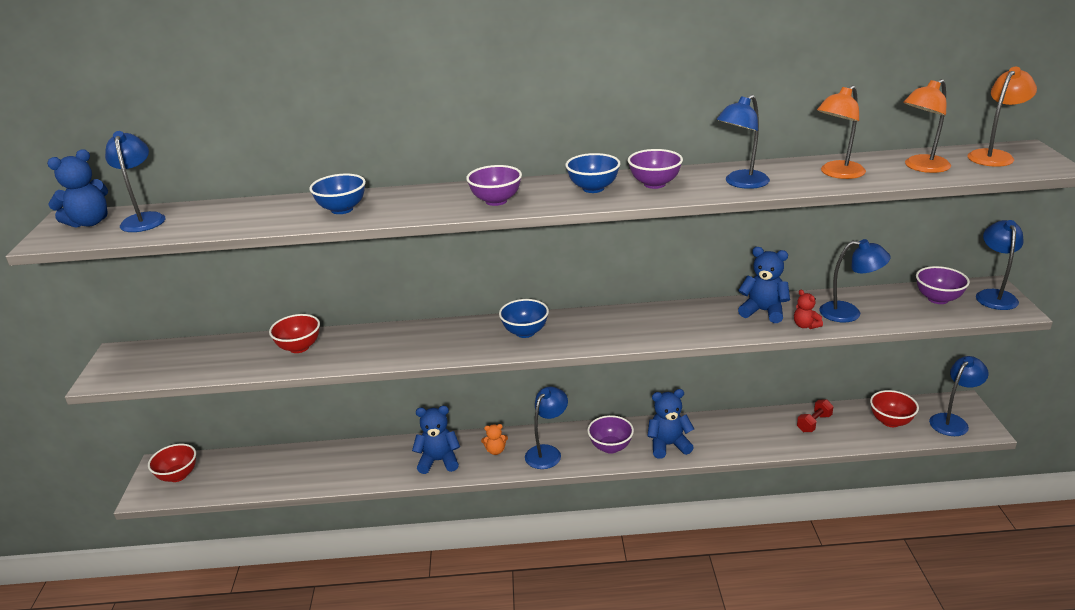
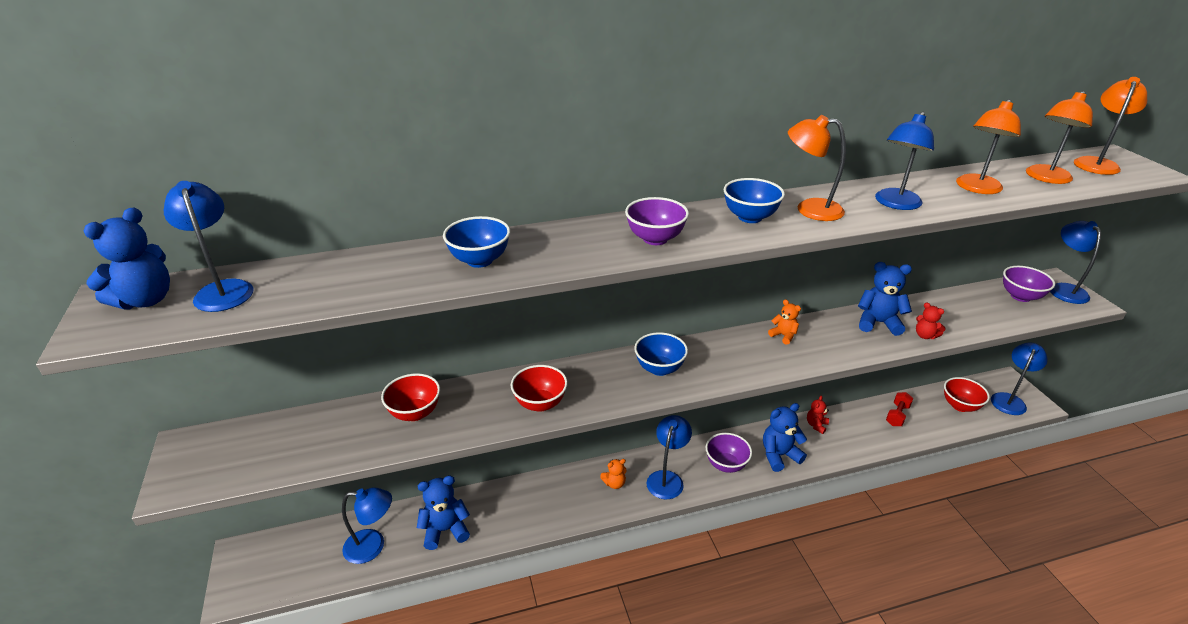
camera: 15 degrees left, 5 degrees up
(178, 475) = (267, 563): red bowl -> red bowl (540, 403)
(438, 461) = (560, 503): blue teddy bear -> blue teddy bear (445, 530)
(654, 184) = (809, 209): purple bowl -> orange lamp
(659, 315) = (783, 335): none -> orange teddy bear
(721, 423) = (816, 425): none -> red teddy bear
(849, 313) = (954, 318): blue lamp -> blue lamp (373, 546)

